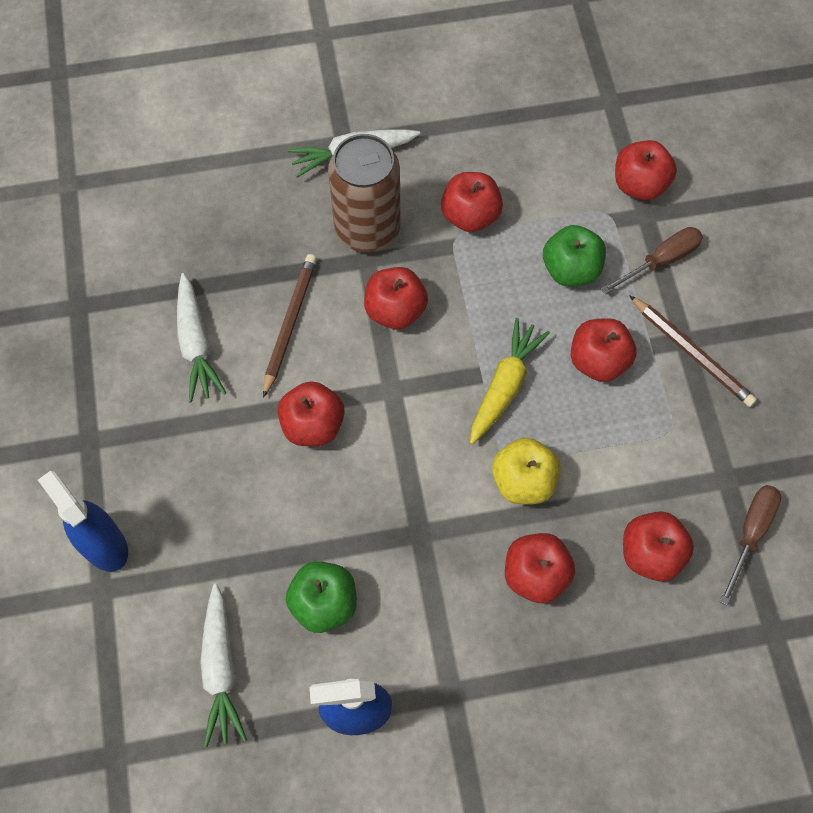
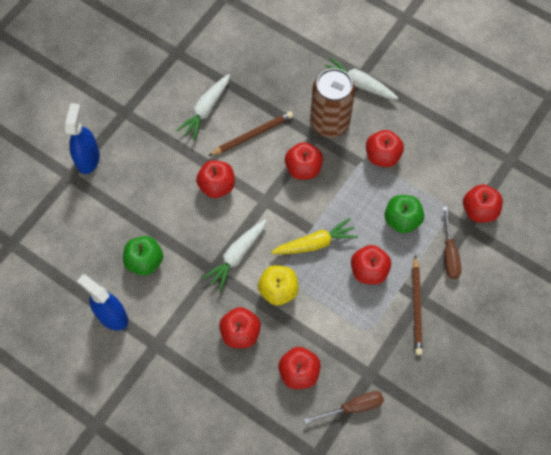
camera: 45 degrees right, 0 degrees up
(221, 669) = (80, 249): white carrot -> white carrot (237, 256)
(661, 261) = (449, 253): brown screwdriver -> brown screwdriver turned 75 degrees clockwise

